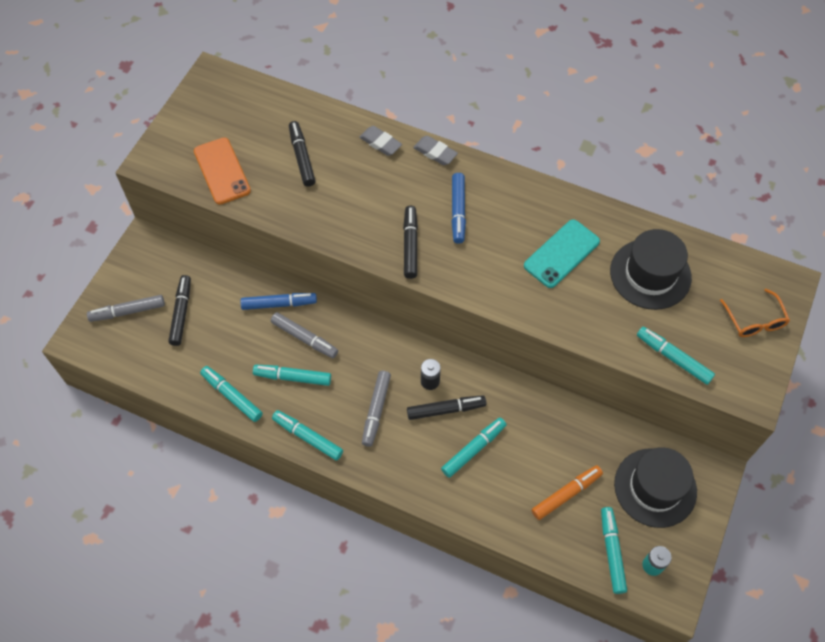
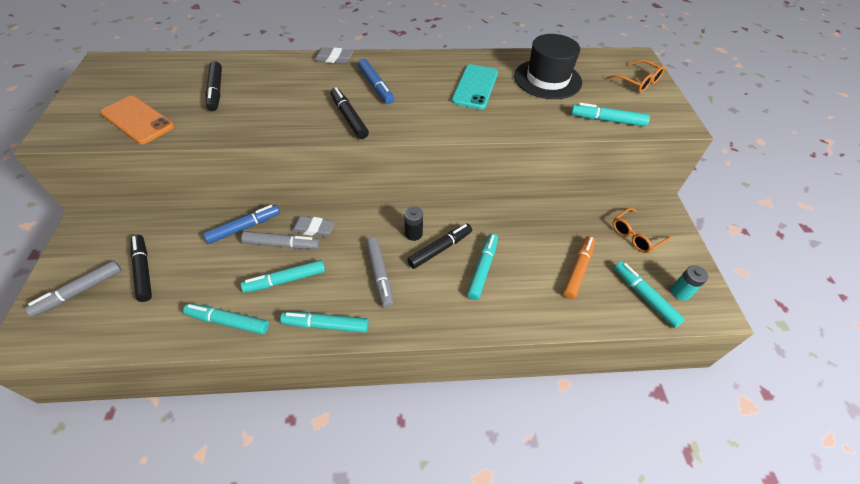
camera: 30 degrees left, 10 degrees down
(302, 157) = (216, 91): black marker -> black marker turned 150 degrees counterclockwise
(380, 143) = (284, 65): grey eraser -> grey eraser (313, 229)
(655, 487) = (635, 236): black hat -> orange glasses

